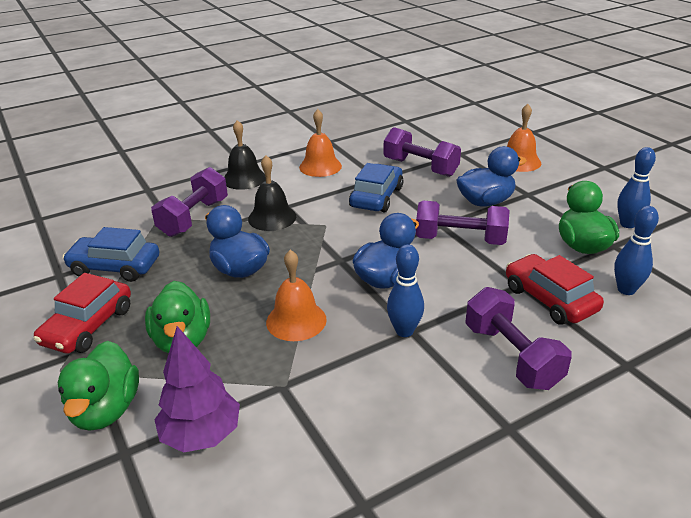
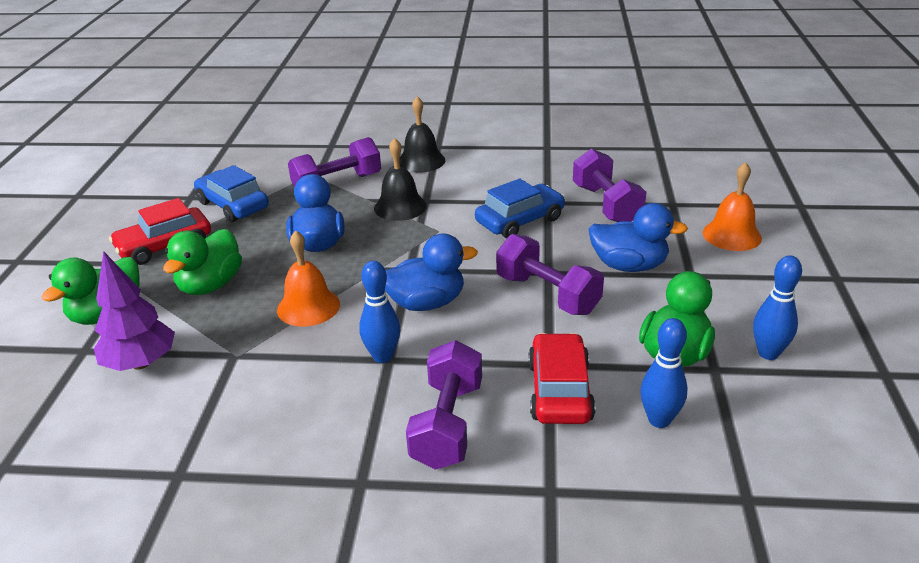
camera: 35 degrees right, 0 degrees up
(320, 166) = (505, 171): orange bell -> none

